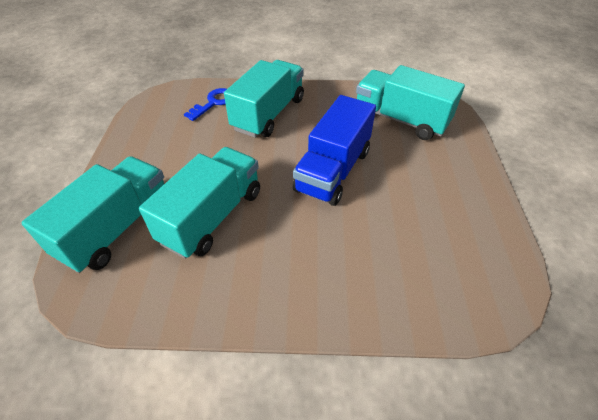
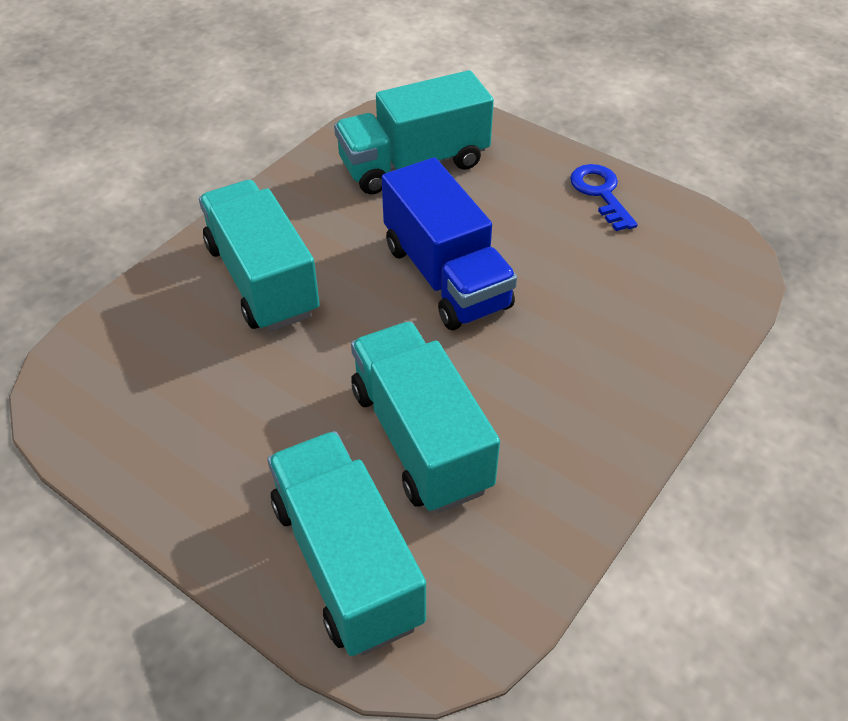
camera: 55 degrees left, 0 degrees up
(214, 103) = (161, 328): blue key -> blue key (601, 193)

